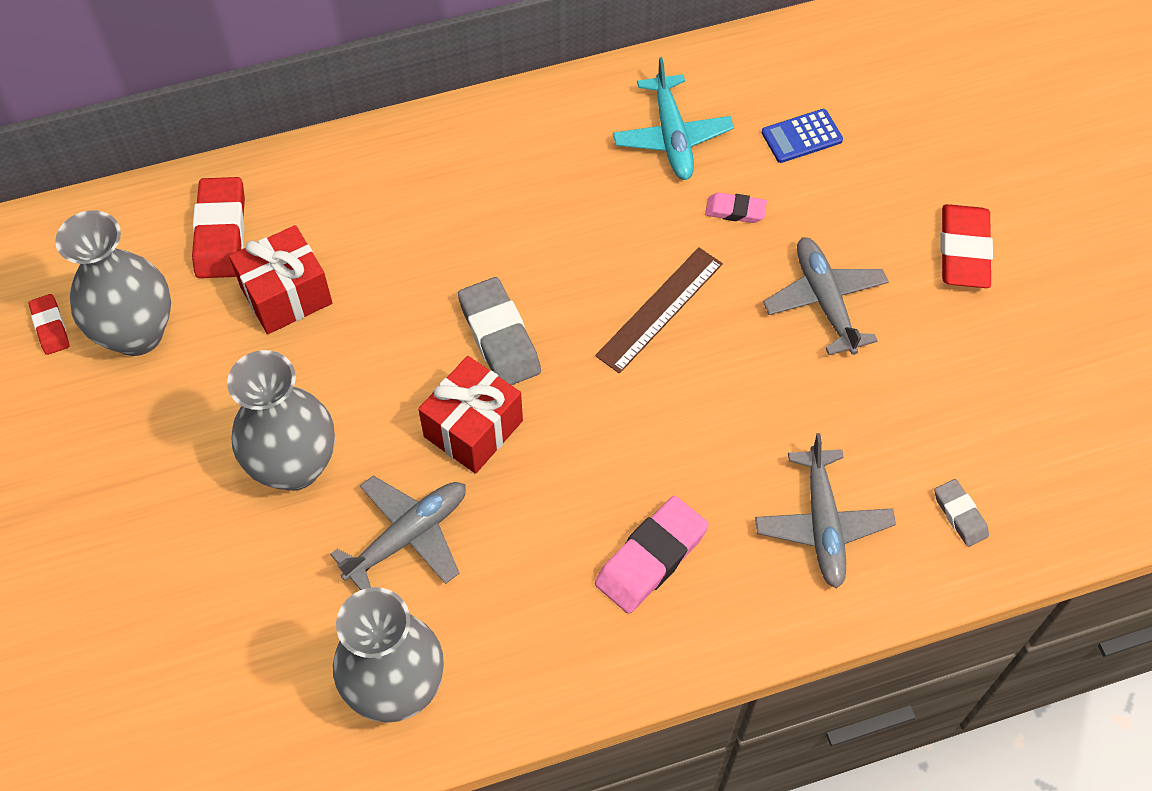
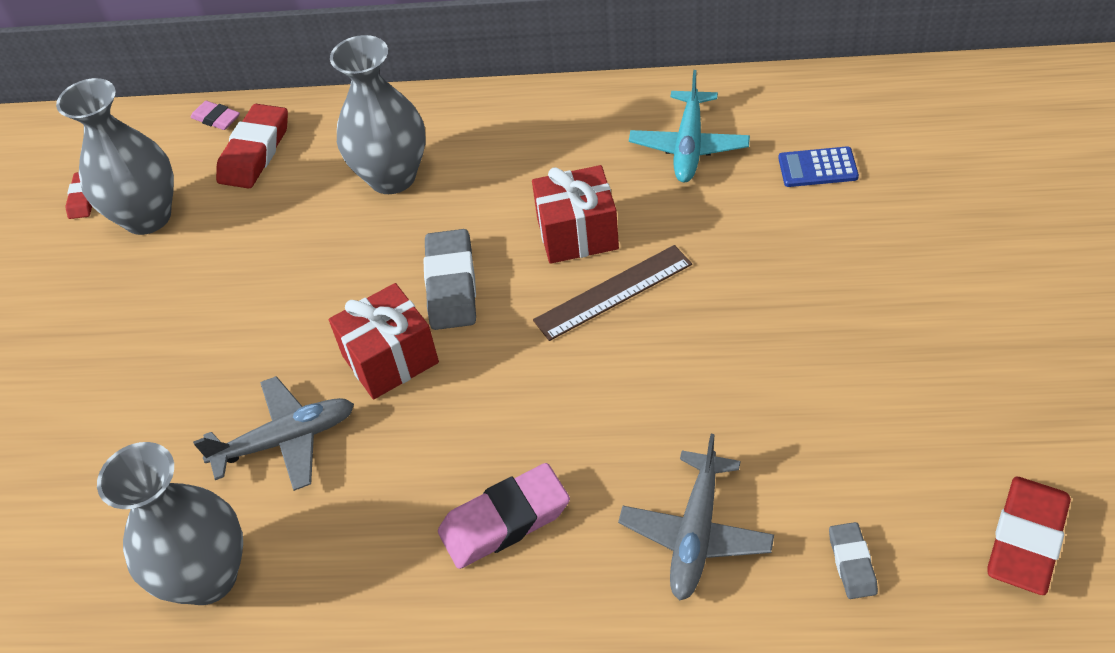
camera: 25 degrees right, 10 degrees down
(286, 295) = (283, 212): red gift -> red gift (577, 234)
(294, 466) = (218, 354): grey vase -> grey vase (392, 177)
(735, 211) = (724, 220): pink eraser -> pink eraser (216, 119)
(824, 301) = (783, 319): grey plane -> none
(963, 251) = (951, 302): red eraser -> red eraser (1026, 540)

